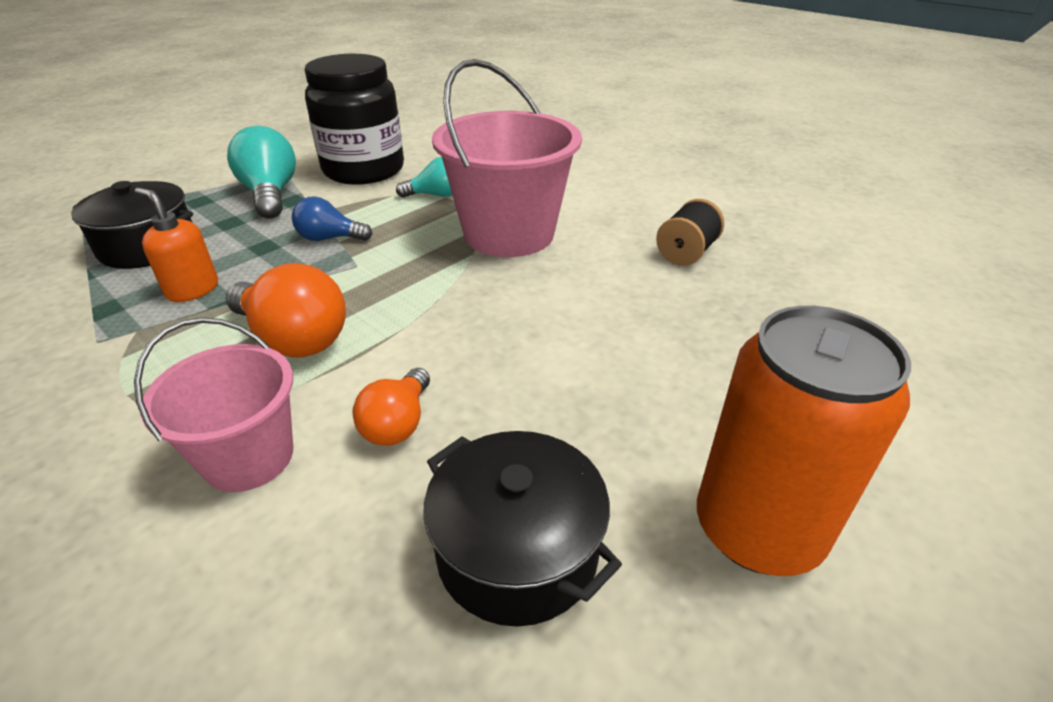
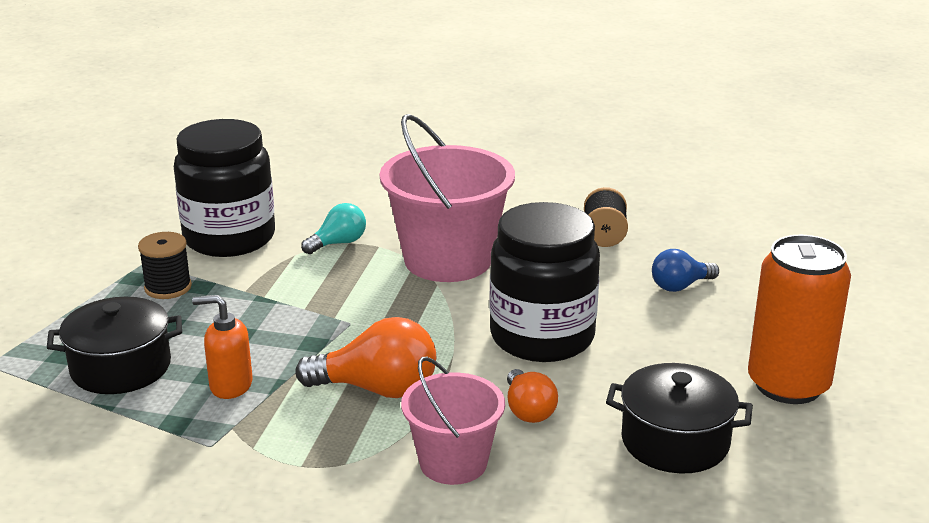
camera: 30 degrees left, 10 degrees down
(271, 194) = (168, 287): turquoise light bulb -> black spool
(329, 238) = (292, 309): blue light bulb -> blue light bulb (680, 286)
(509, 340) = (542, 337): none -> black jar

